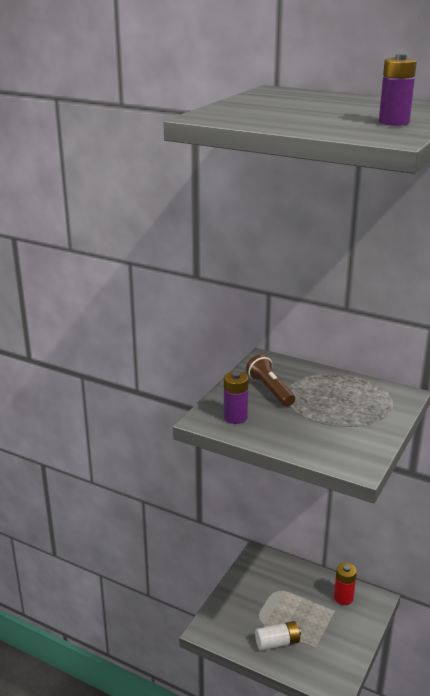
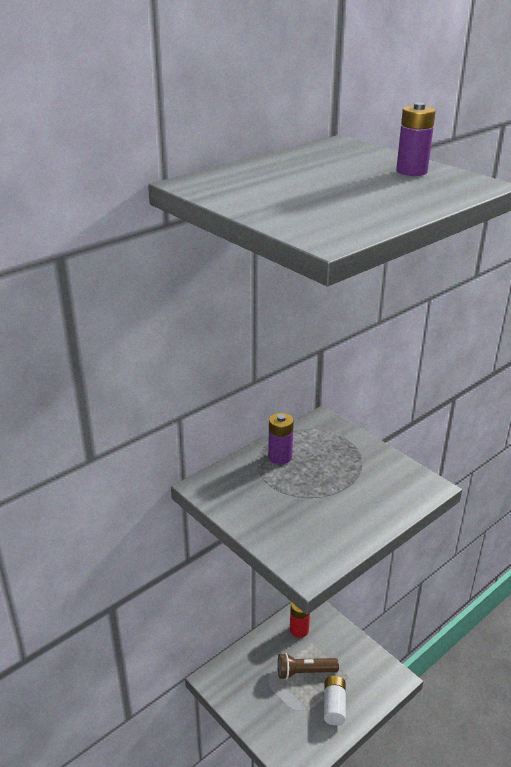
camera: 70 degrees left, 5 degrees up
(235, 417) = (315, 544): purple battery -> purple battery (280, 457)
(270, 390) = (272, 502): brown flashlight -> brown flashlight (304, 672)

